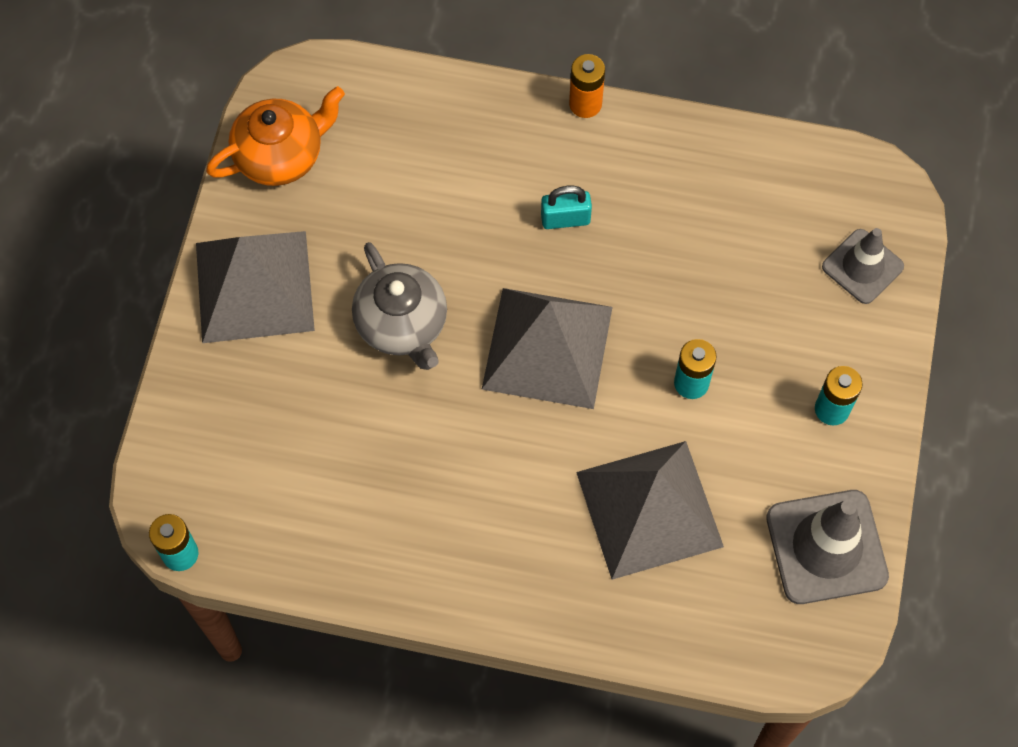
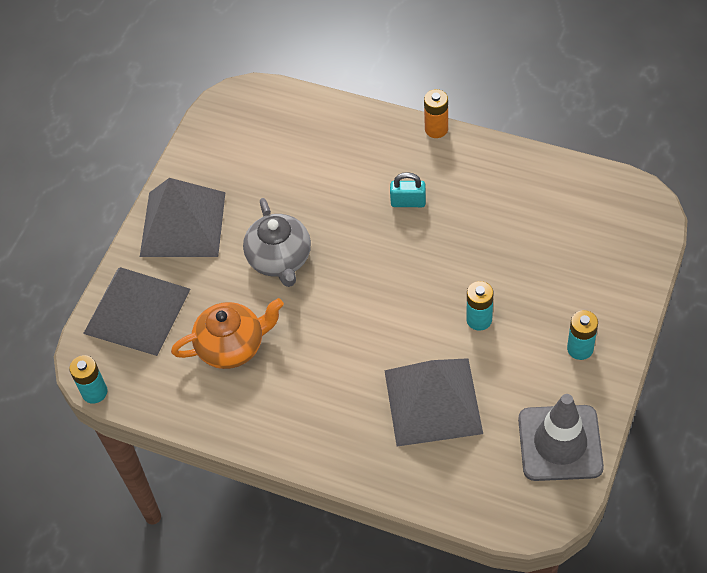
camera: 15 degrees right, 10 degrees down
(280, 156) = (218, 143): orange teapot -> orange teapot (232, 346)
(547, 348) = (379, 285): grey pyramid -> grey pyramid (137, 311)
(862, 266) = (619, 254): grey traffic cone -> none

